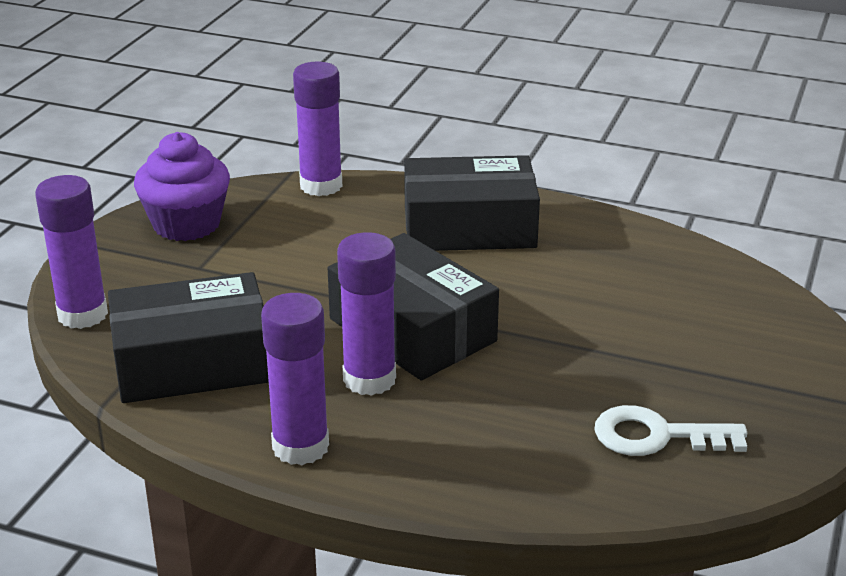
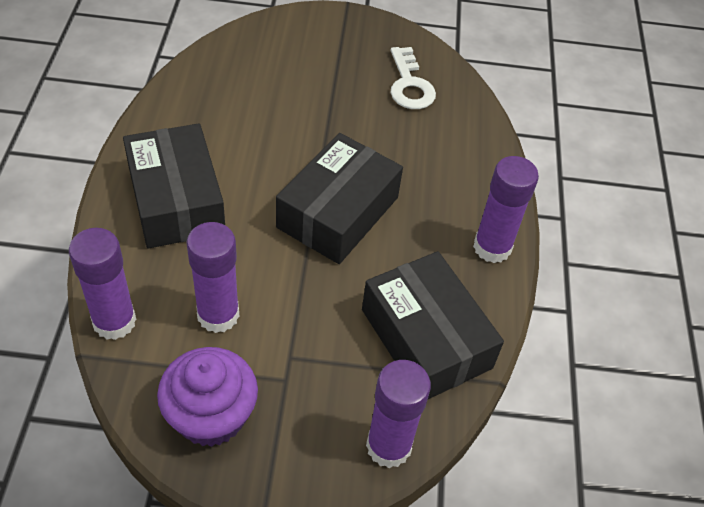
camera: 110 degrees left, 20 degrees up
(369, 379) = (406, 225): purple glue stick -> purple glue stick (218, 315)

